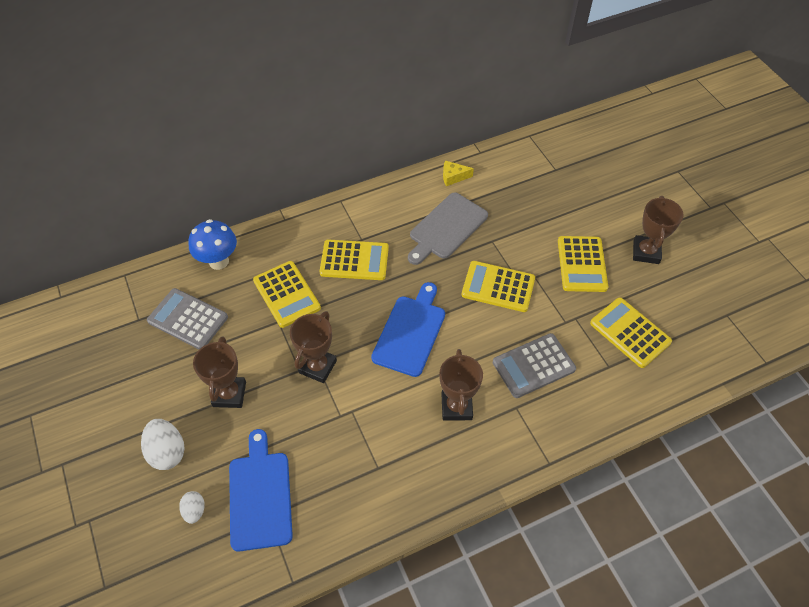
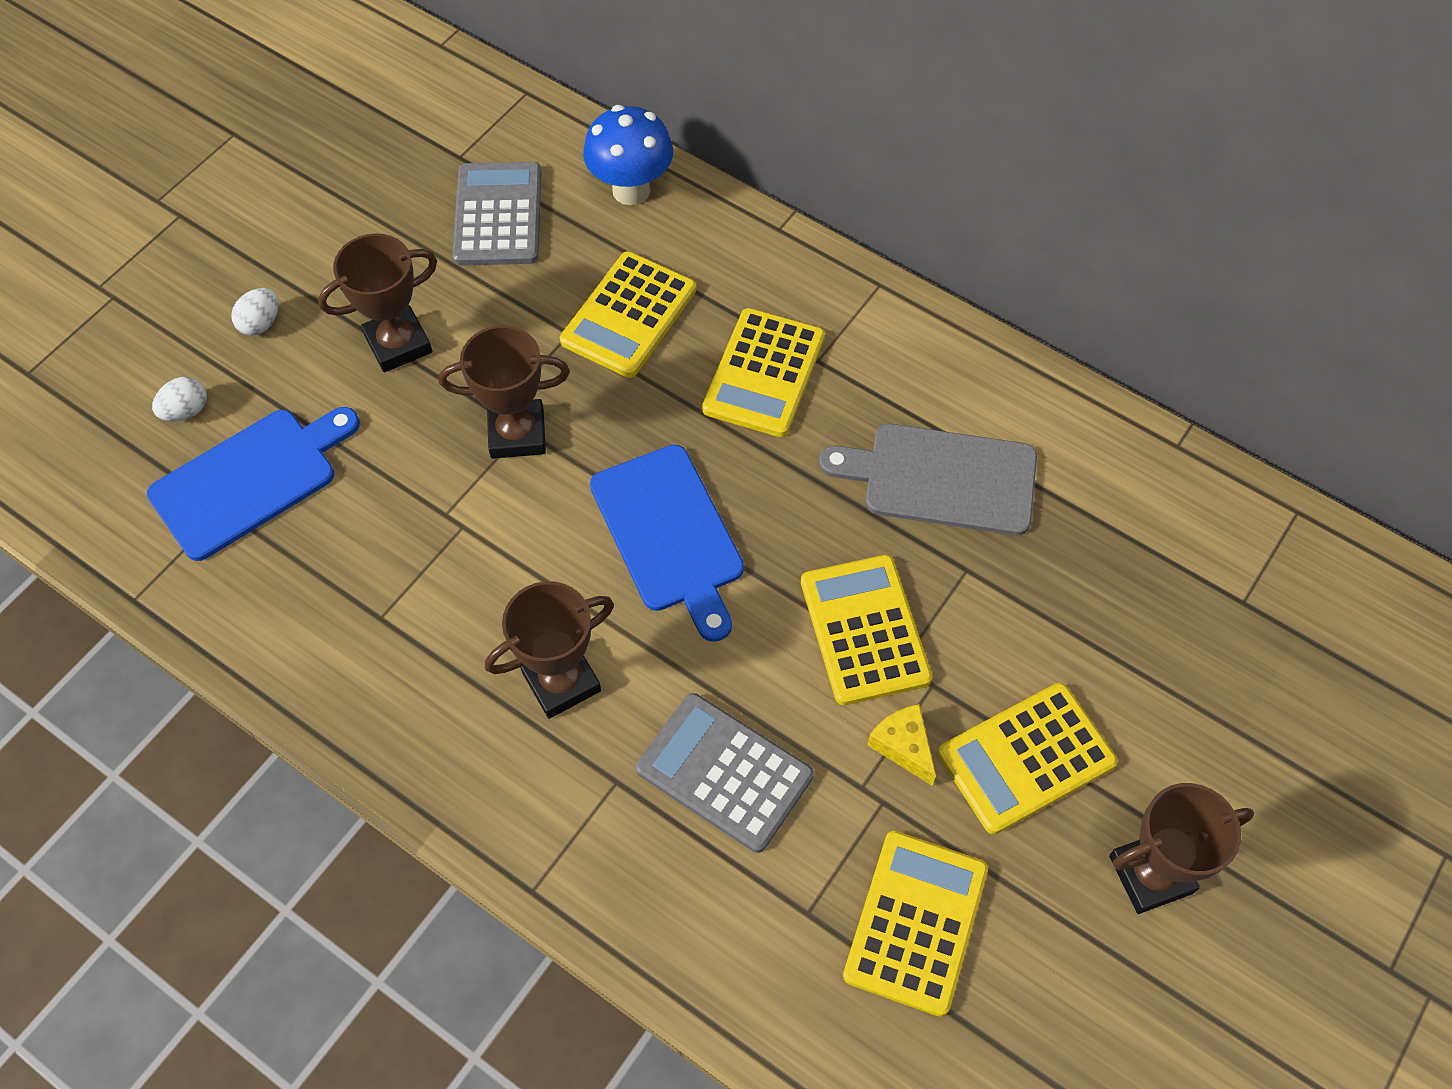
camera: 60 degrees right, 5 degrees up
(167, 452) = (261, 323): white egg -> white egg, size x0.59
(354, 260) = (764, 373): yellow calculator -> yellow calculator turned 45 degrees clockwise
(410, 332) = (669, 534): blue cutting board -> blue cutting board turned 75 degrees clockwise
(453, 177) = (1075, 430): yellow cheese -> yellow cheese (903, 746)

